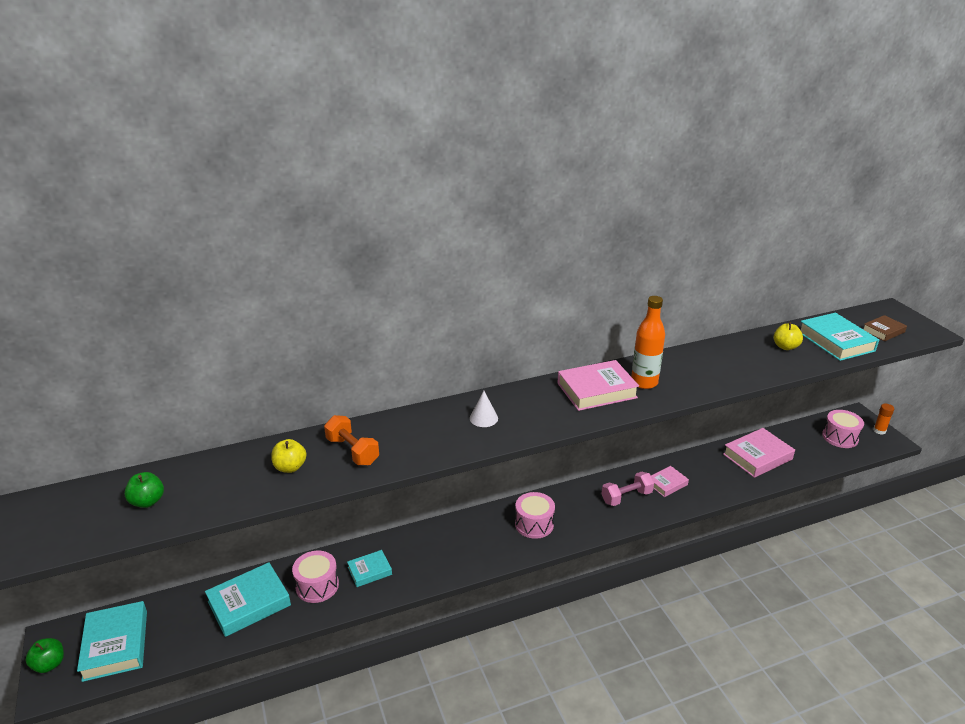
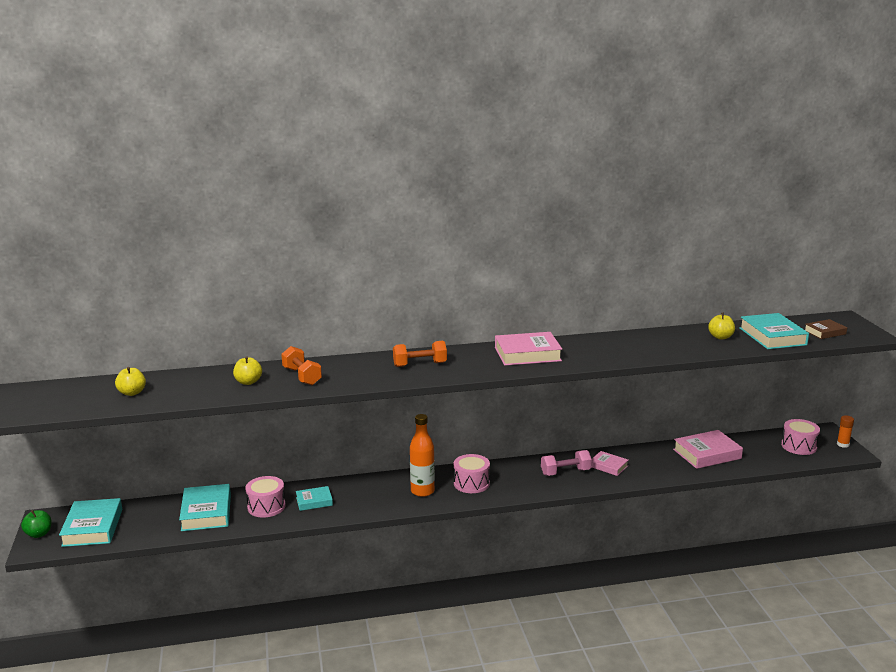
camera: 10 degrees right, 10 degrees down
(147, 501) = (132, 393): green apple -> yellow apple
(249, 603) = (206, 512): turquoise book -> turquoise book turned 75 degrees counterclockwise
(483, 418) = (420, 364): white cone -> orange dumbbell
(644, 382) = (573, 352): orange bottle -> orange bottle (422, 491)
(667, 484) = (608, 466): pink book -> pink book turned 60 degrees clockwise

